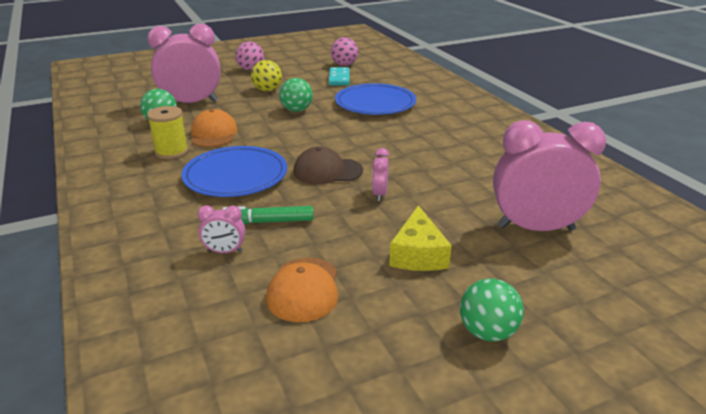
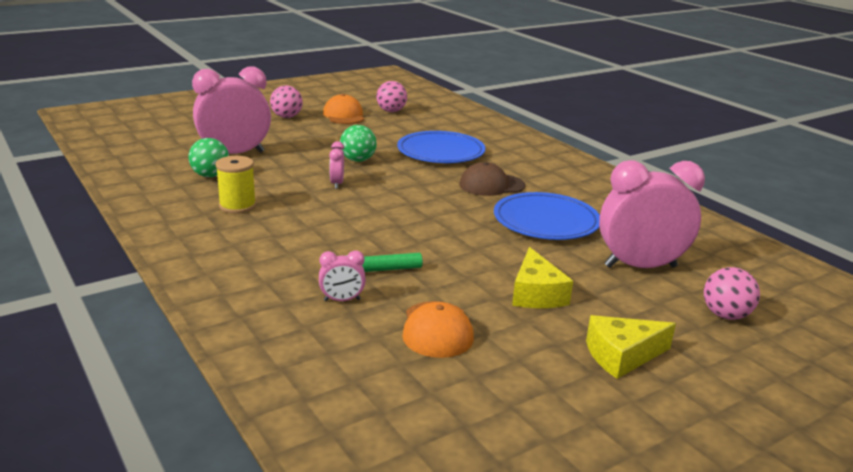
camera: 10 degrees left, 5 degrees down
(213, 134) = (276, 186): orange cap -> orange cap (344, 115)
(235, 176) = (320, 228): blue plate -> blue plate (546, 221)
(267, 90) = (316, 139): yellow ball -> none
(327, 171) = (416, 221): brown cap -> brown cap (491, 185)
(339, 78) = (391, 126): turquoise domino -> none
(379, 194) = (479, 241): pink clock -> pink clock (337, 184)
(487, 332) = (622, 356): green ball -> yellow cheese
(615, 289) = (725, 315): none -> pink ball

